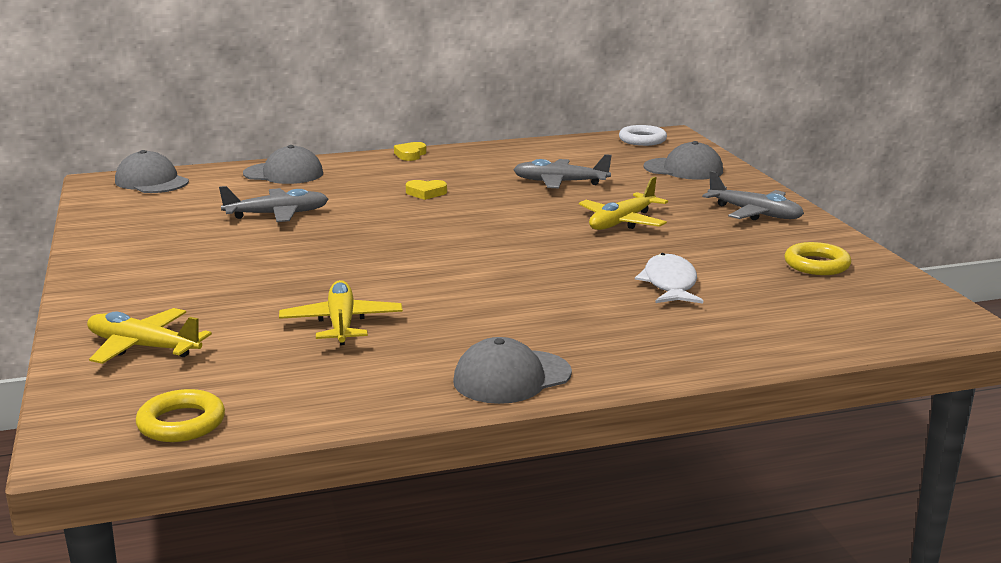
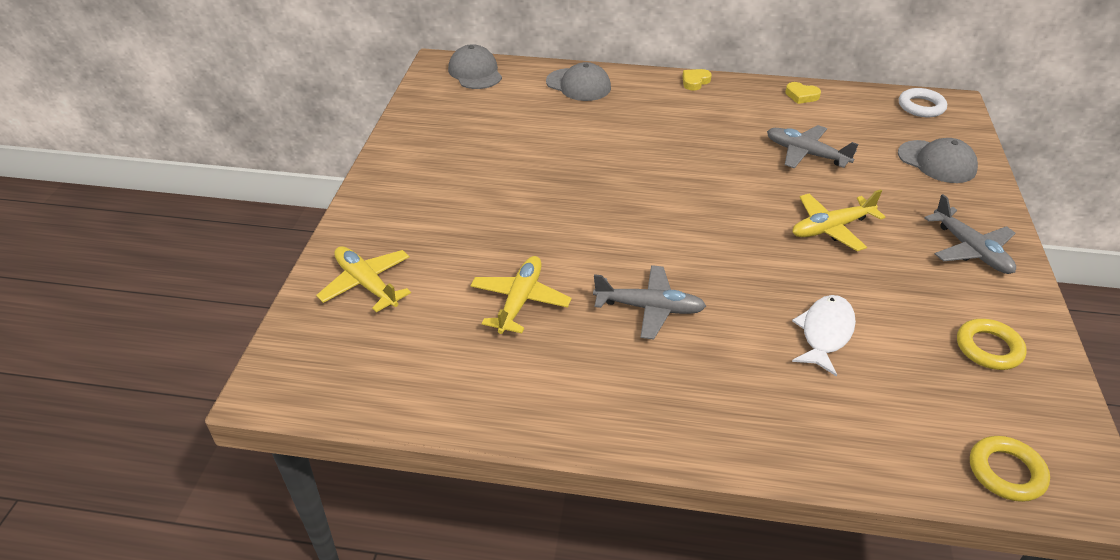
camera: 25 degrees right, 20 degrees up
(181, 423) = (346, 387): yellow ring -> yellow ring (1006, 472)
(277, 214) = (545, 140): grey plane -> grey plane (649, 308)
(426, 193) = (679, 140): yellow heart -> yellow heart (801, 96)
(512, 377) = (614, 419): grey cap -> none

